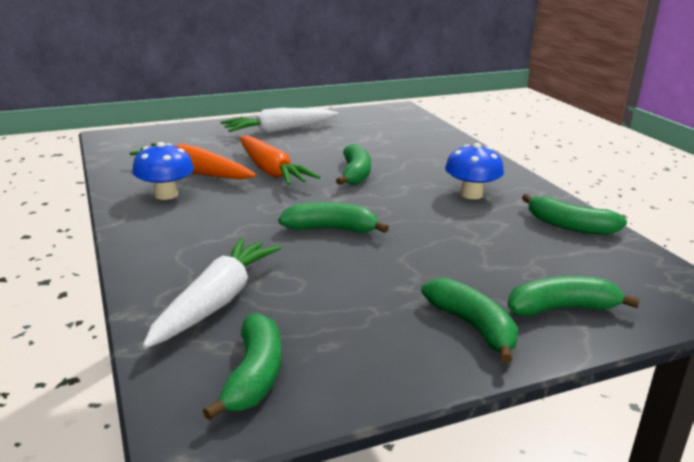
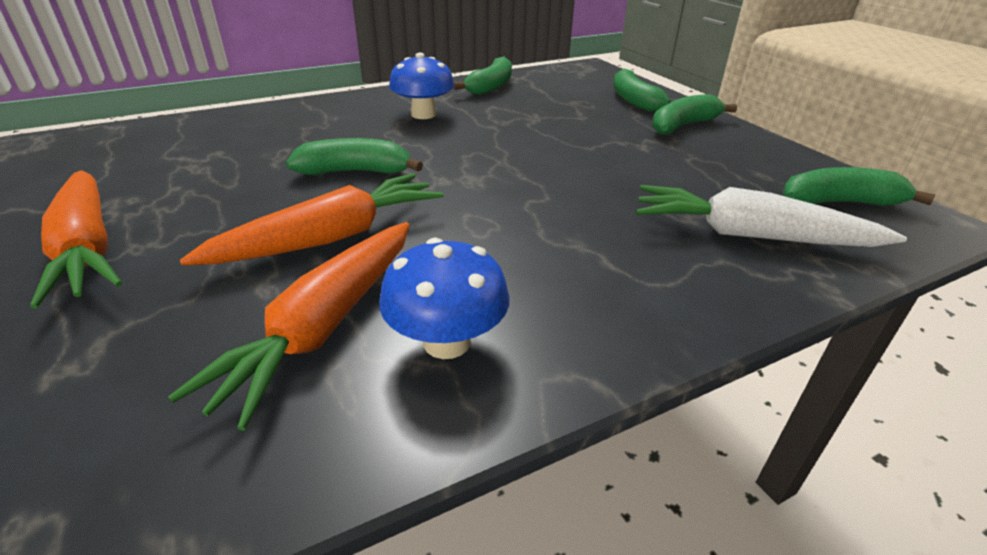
camera: 95 degrees left, 10 degrees up
(279, 130) = (87, 249): white carrot -> orange carrot
(331, 229) = (537, 181): green banana -> none

